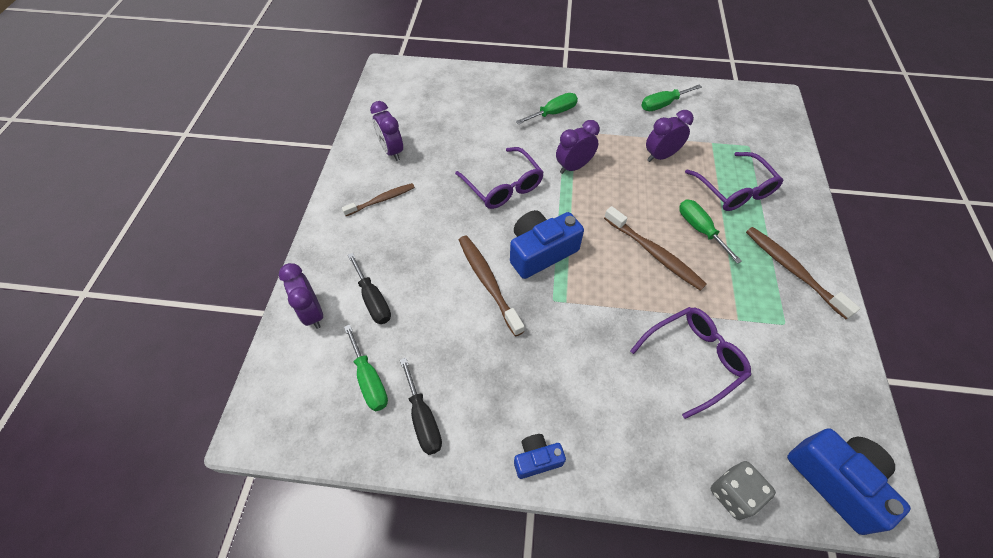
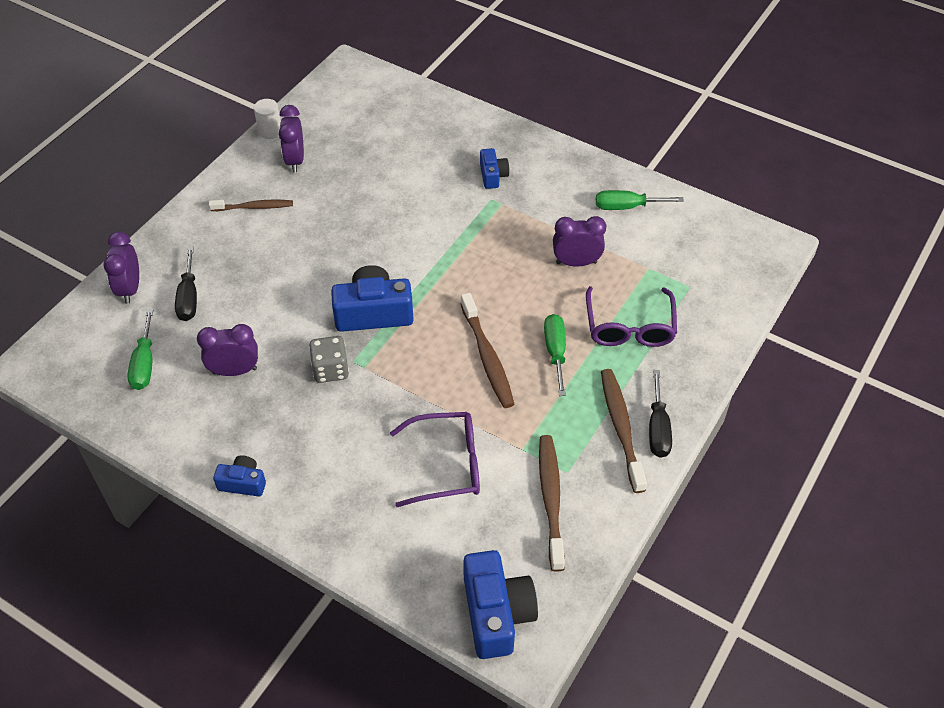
camera: 25 degrees right, 5 degrees down
(356, 135) = (270, 131): none -> white cylinder
(423, 419) = (169, 412): black screwdriver -> black screwdriver (658, 428)
(488, 282) = (303, 322): brown toothbrush -> brown toothbrush (551, 499)
(503, 186) = (382, 235): purple glasses -> none
(553, 113) = (493, 175): green screwdriver -> blue camera
(573, 167) = (471, 241): purple clock -> purple clock (235, 371)
(733, 494) = (393, 582): grey dice -> grey dice (330, 370)

